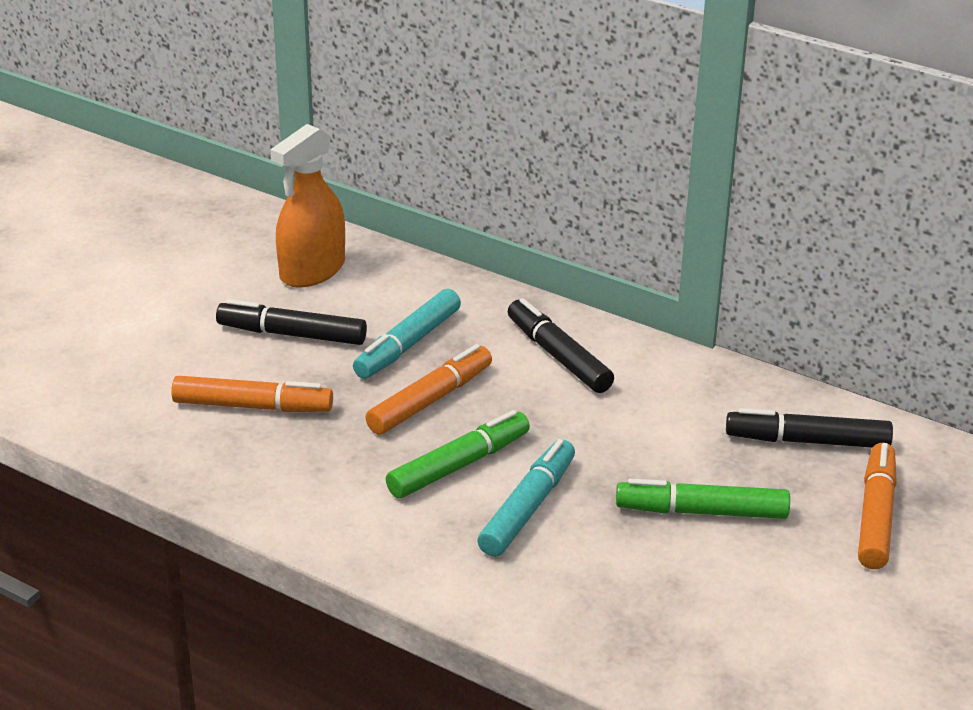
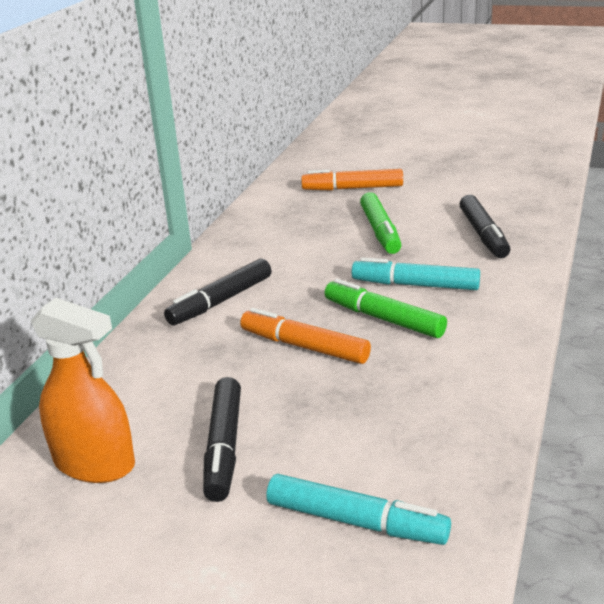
camera: 100 degrees left, 5 degrees down
(252, 406) = (357, 441): orange marker -> none
(407, 344) = (223, 374): turquoise marker -> turquoise marker (356, 521)
(807, 441) = (290, 210): black marker -> black marker (483, 235)

